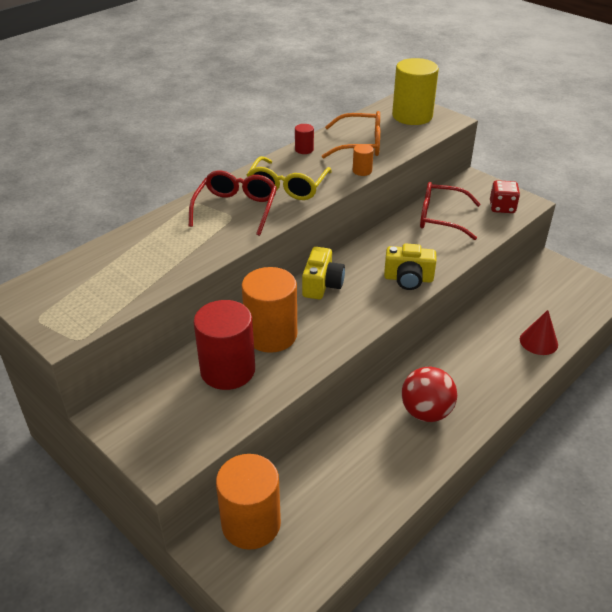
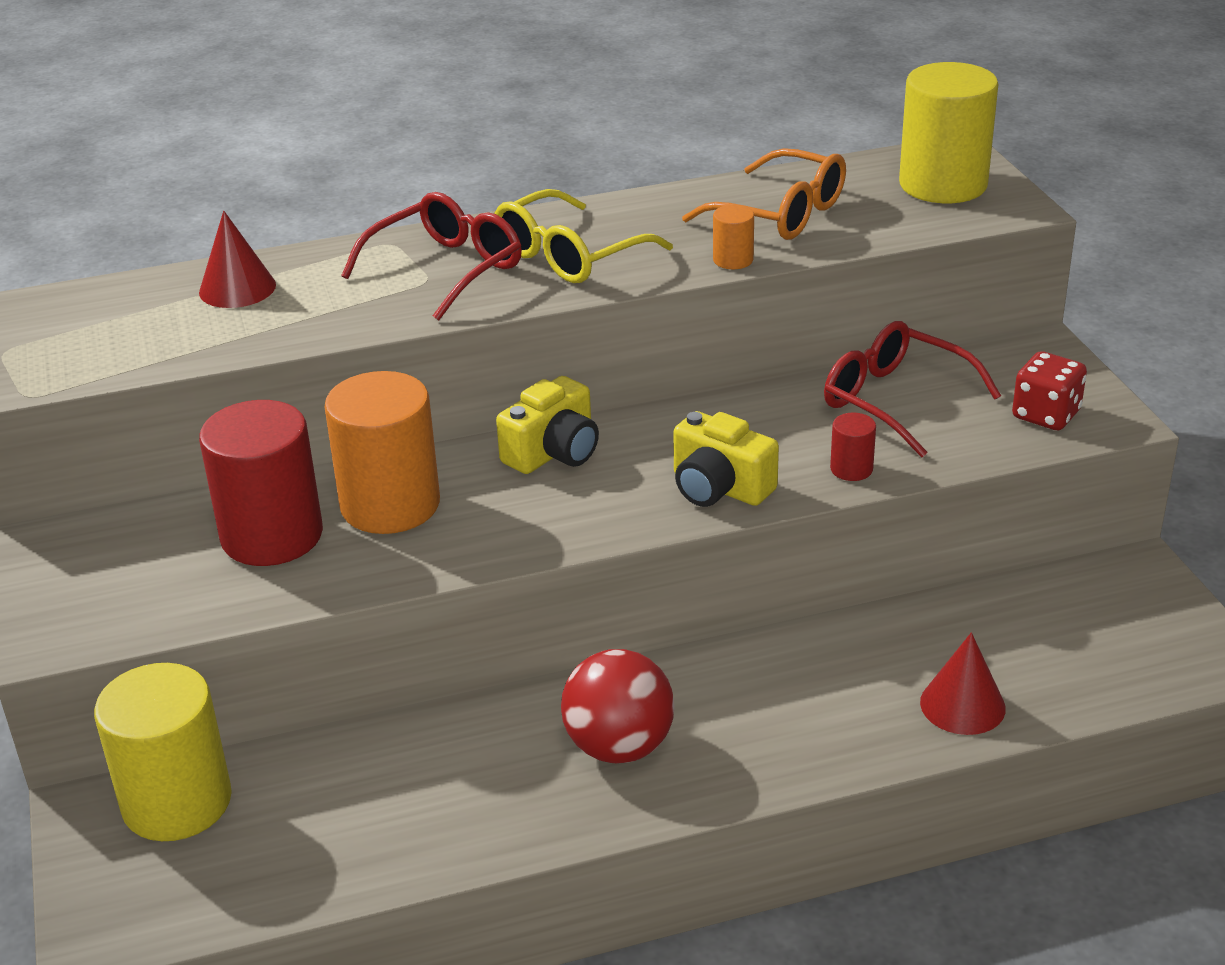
camera: 30 degrees right, 5 degrees down
(138, 247) = (237, 288): none -> red cone
(251, 524) = (177, 802): orange cylinder -> yellow cylinder
(304, 149) = (667, 200): red cylinder -> red cylinder (851, 469)

